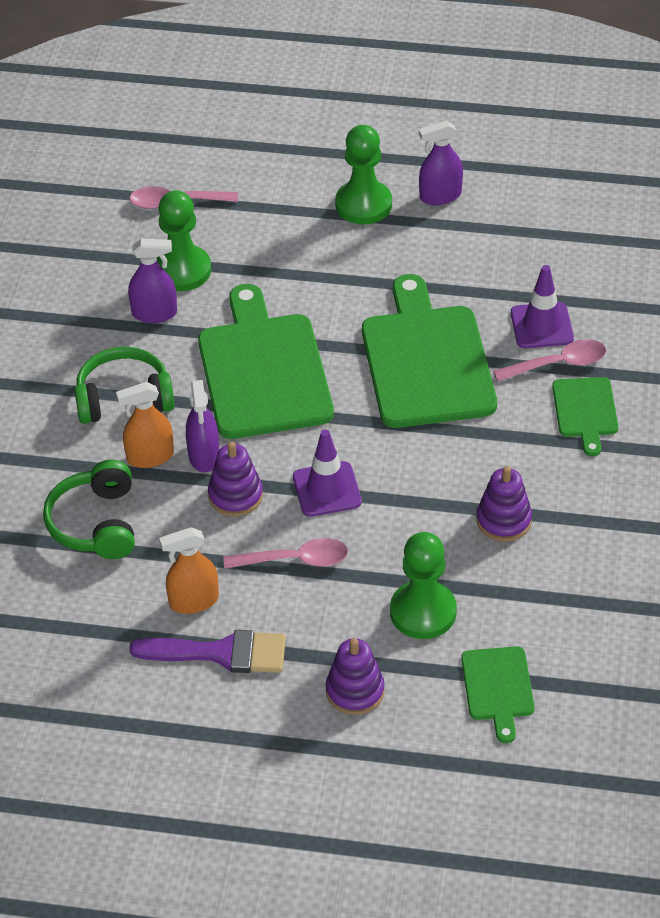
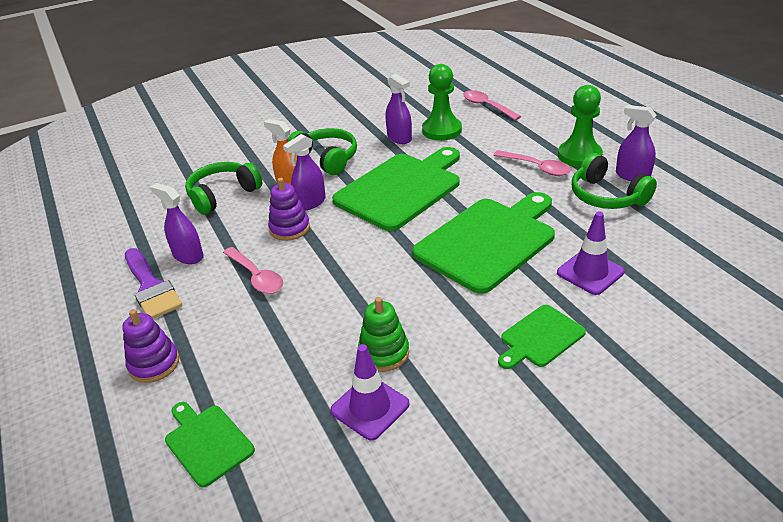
camera: 55 degrees right, 10 degrees down
(194, 601) = (188, 256): orange spray bottle -> purple spray bottle
(327, 489) = (330, 259): purple traffic cone -> purple traffic cone (370, 407)
(423, 612) = (256, 358): green pawn -> none
(451, 236) = (607, 196): none -> green headphones
(498, 688) = (207, 442): green cutting board -> green cutting board turned 90 degrees clockwise
(504, 520) = (384, 353): purple stacking toy -> green stacking toy
(558, 364) = (566, 299): pink spoon -> pink spoon (537, 167)

